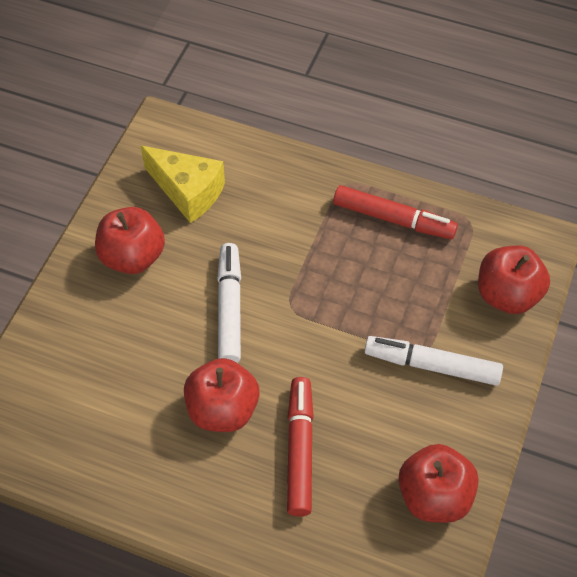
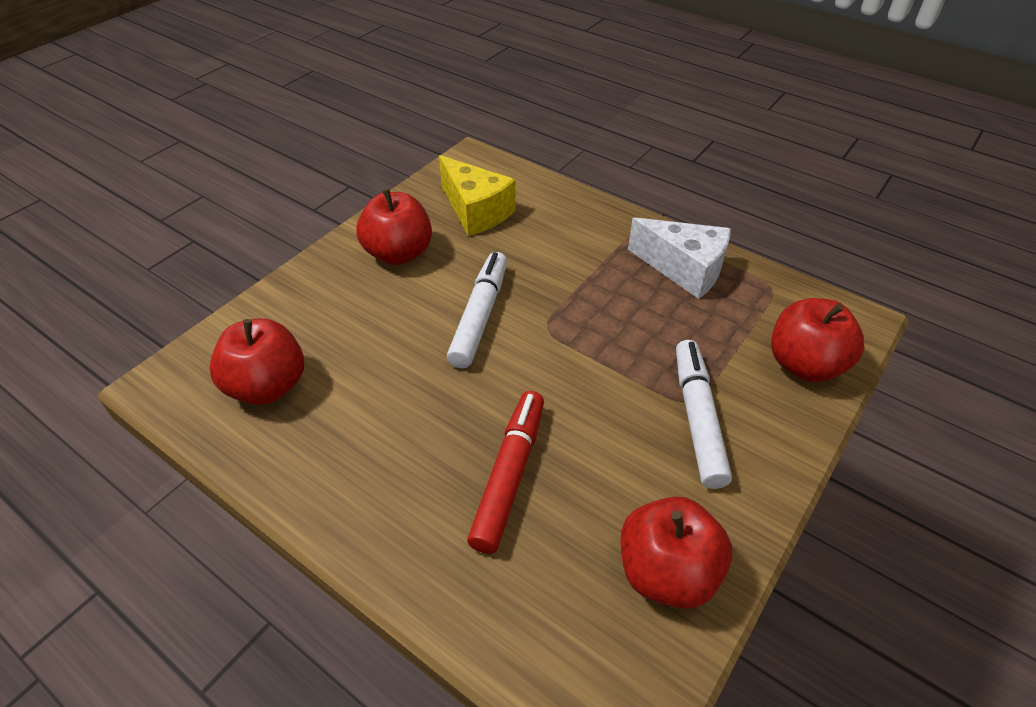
camera: 15 degrees right, 10 degrees down
(222, 410) = (434, 412): red apple -> red apple (267, 386)
(393, 219) = (684, 269): red marker -> white cheese
(432, 366) = (697, 419): white marker -> white marker turned 60 degrees clockwise

